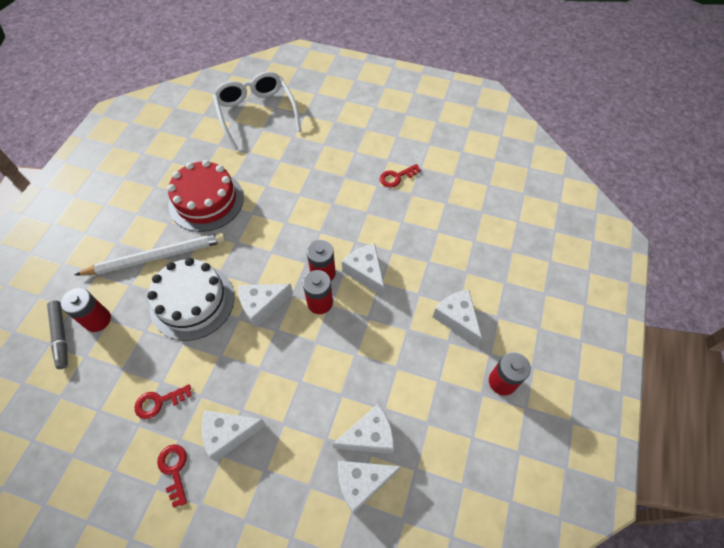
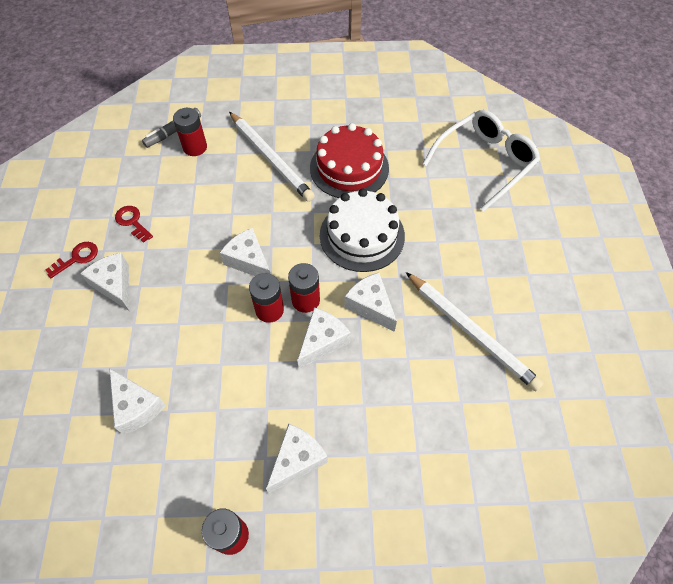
camera: 70 degrees right, 0 degrees up
(192, 301) = (234, 204): white cake -> white cake (362, 235)
(362, 483) = (89, 414): white cheese -> white cheese (370, 306)
(396, 177) = (471, 332): red key -> white pencil

